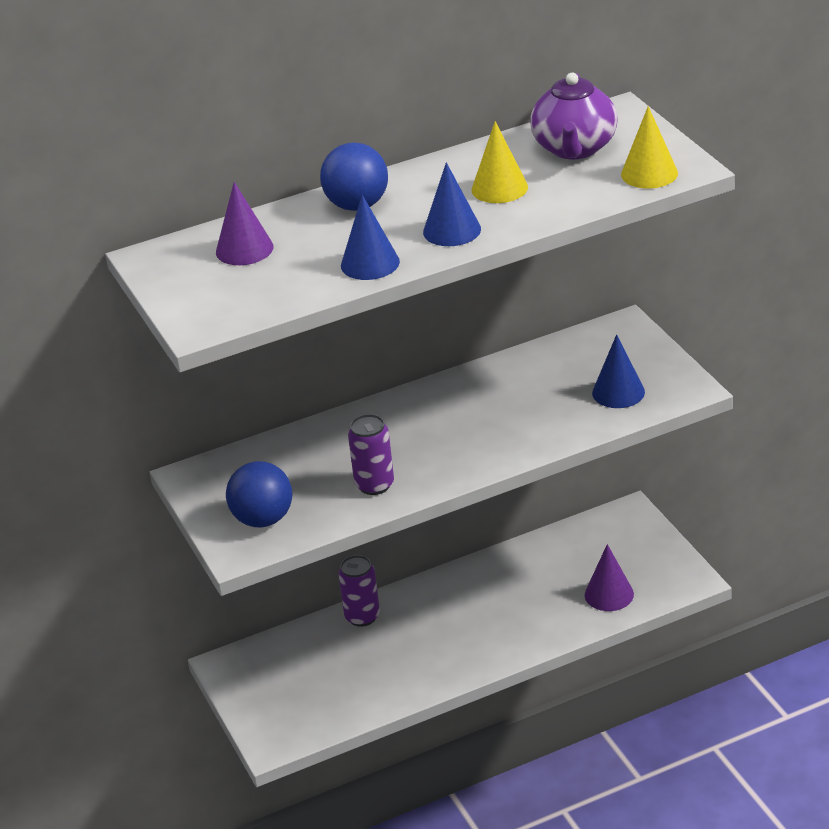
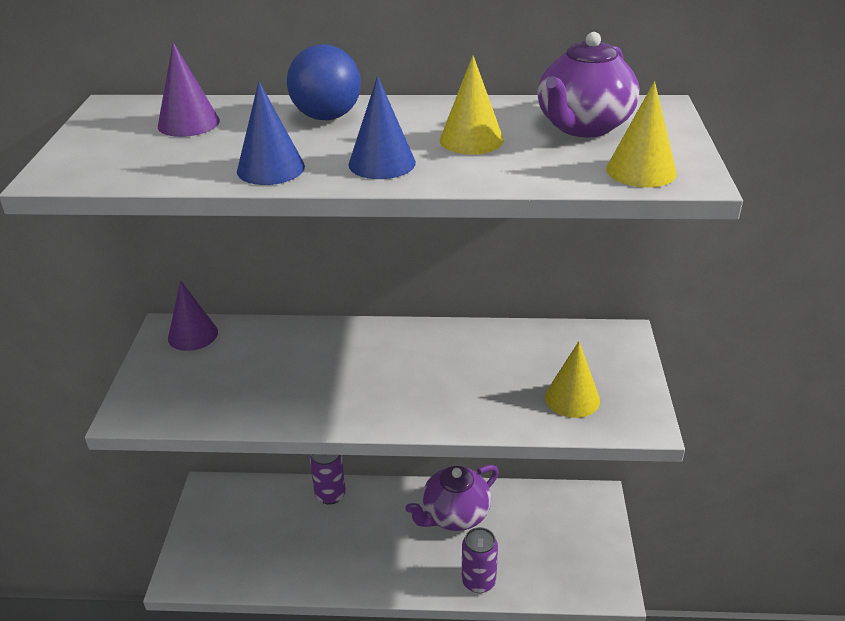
camera: 25 degrees right, 0 degrees up
(263, 519) = (176, 392): blue ball -> none
(374, 485) = (289, 399): purple can -> purple can (478, 581)
(502, 582) = (454, 515): none -> purple teapot
(609, 594) = (532, 569): purple cone -> purple cone (193, 335)
(618, 392) = (572, 398): blue cone -> yellow cone

